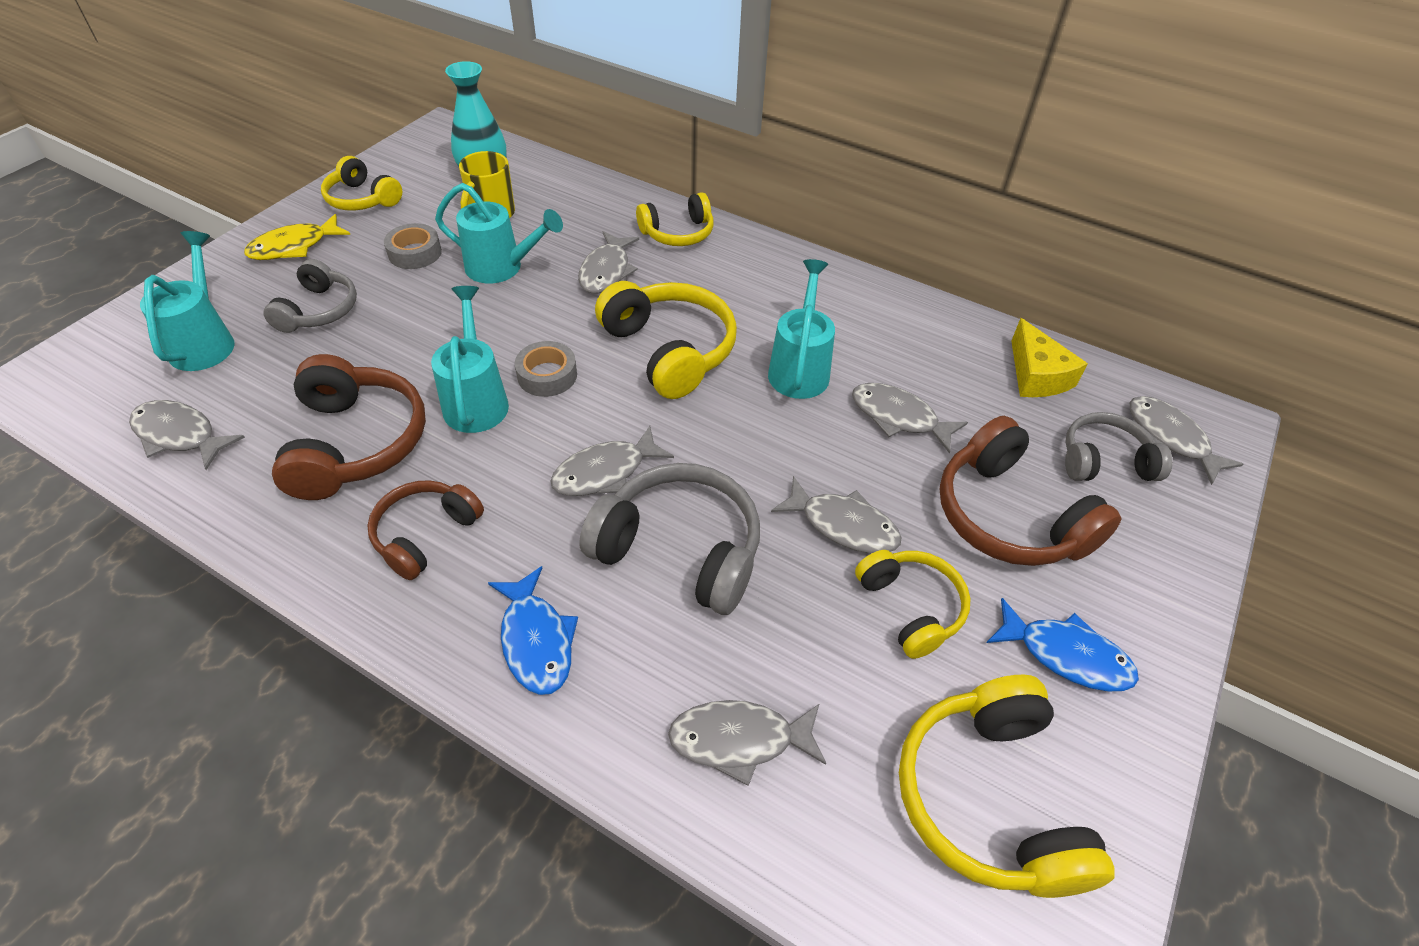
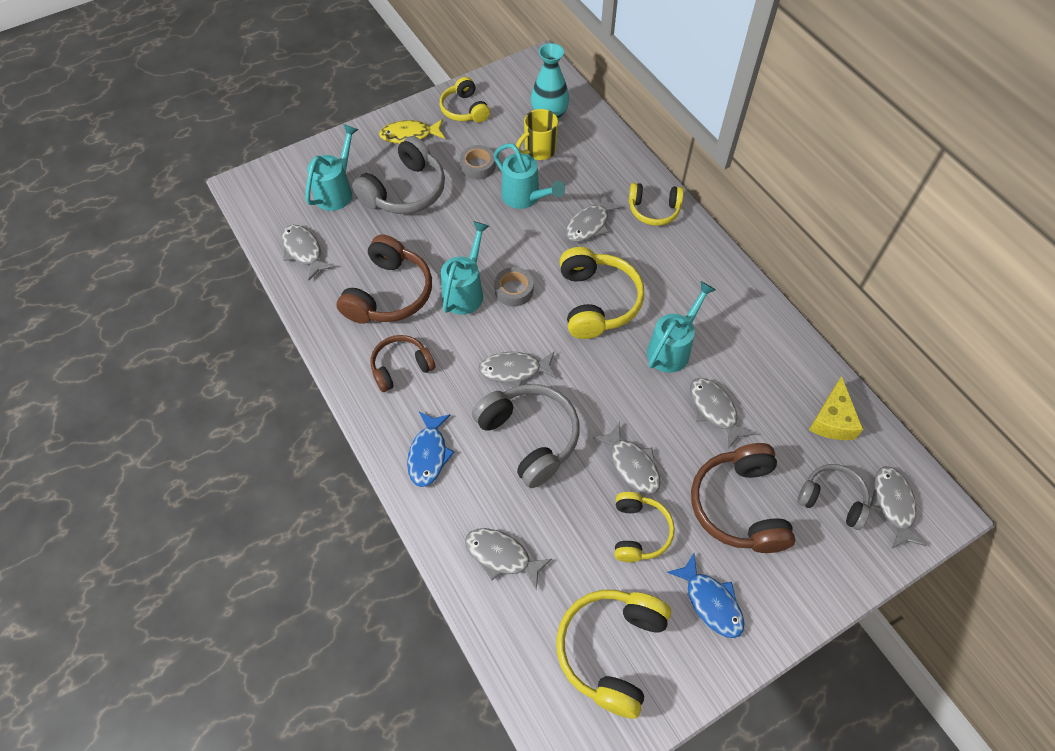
camera: 30 degrees right, 10 degrees up
(318, 310) = (405, 191): grey headphones -> grey headphones, size x1.59

